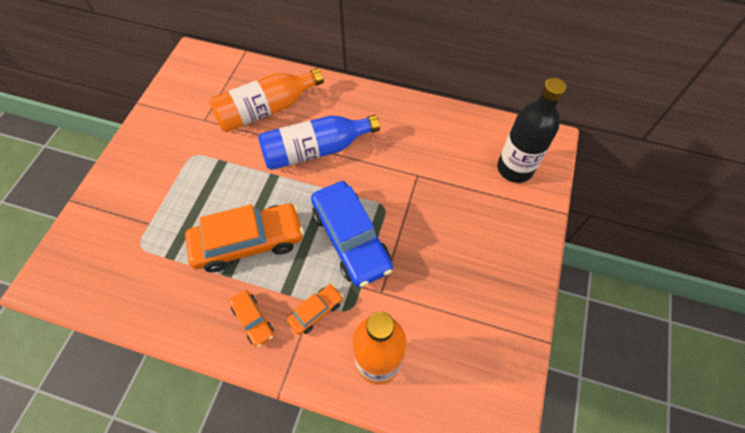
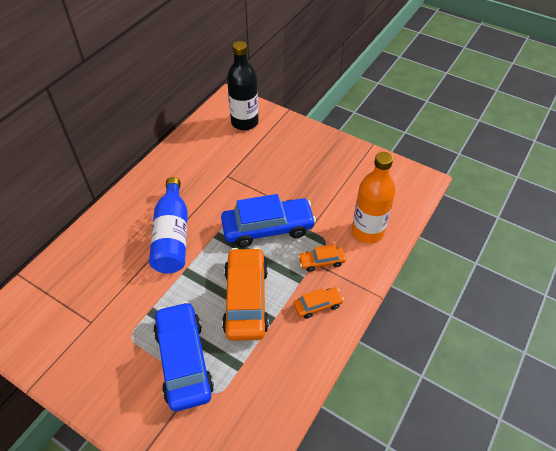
camera: 75 degrees left, 10 degrees down
(172, 206) = (184, 360): none -> blue car
(266, 109) = (106, 266): orange bottle -> none
(316, 311) = (321, 261): orange car -> orange car turned 75 degrees counterclockwise

